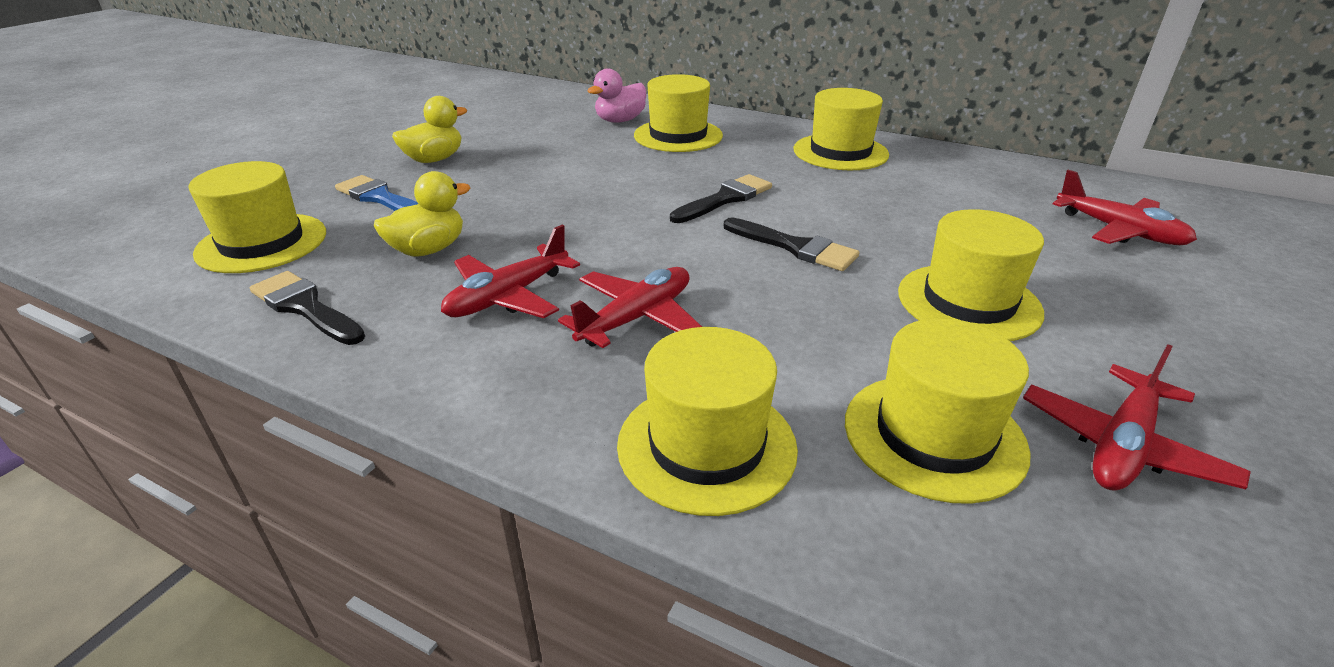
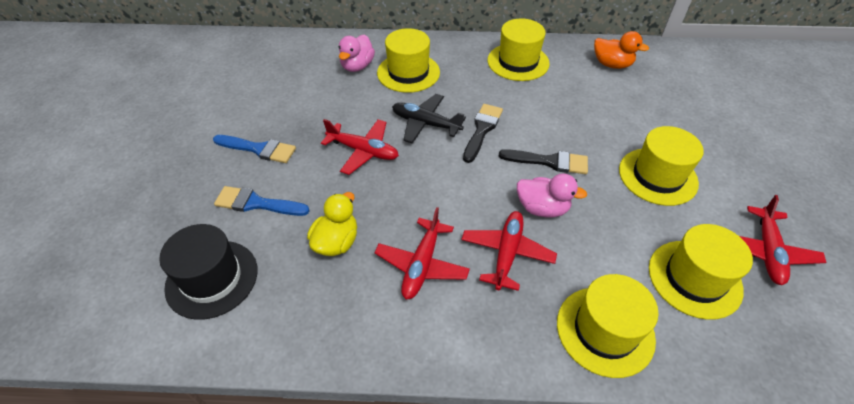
camera: 25 degrees left, 15 degrees up
(262, 243) = (212, 278): yellow hat -> black hat
(305, 307) = (303, 324): black brush -> none
(434, 159) = (259, 149): yellow duck -> blue brush
(653, 179) = (425, 124): none -> black plane
(737, 288) = (542, 208): none -> pink duck
(990, 179) = (612, 64): none -> orange duck
(1119, 231) = (694, 92): red plane -> red plane (363, 151)

